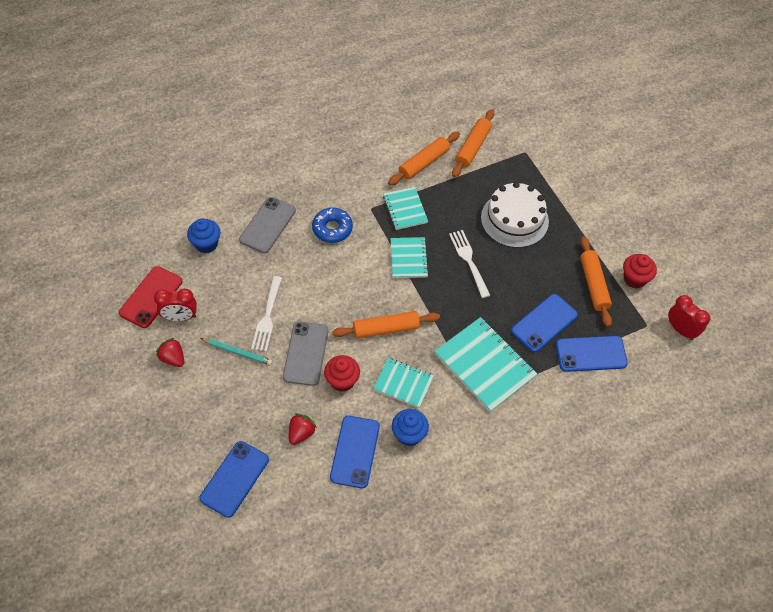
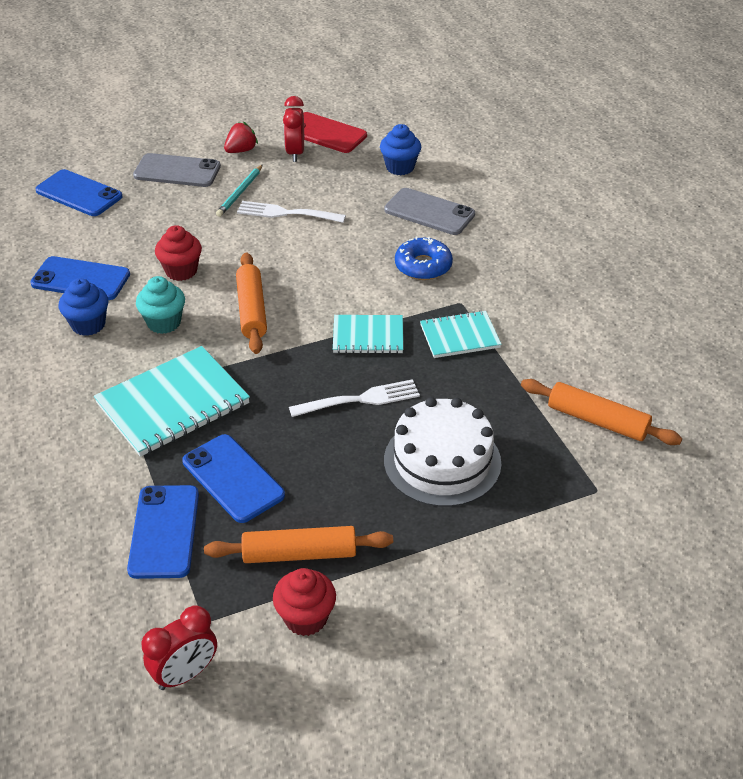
camera: 95 degrees right, 15 degrees down
(301, 433) = (119, 239): red strawberry -> none
(305, 353) = (227, 242): grey phone -> grey phone (177, 171)
(403, 383) = (164, 323): turquoise notebook -> turquoise cupcake
(424, 163) = (555, 361): orange rolling pin -> none

